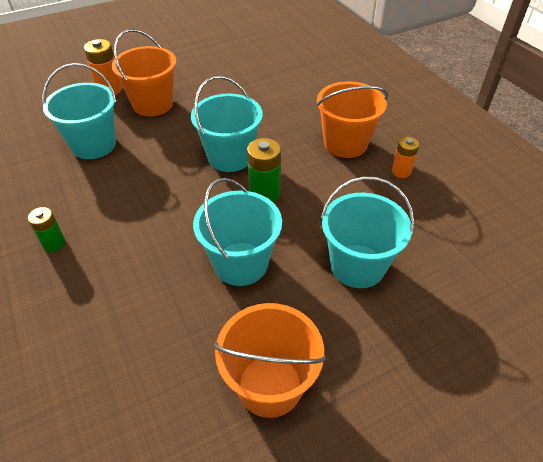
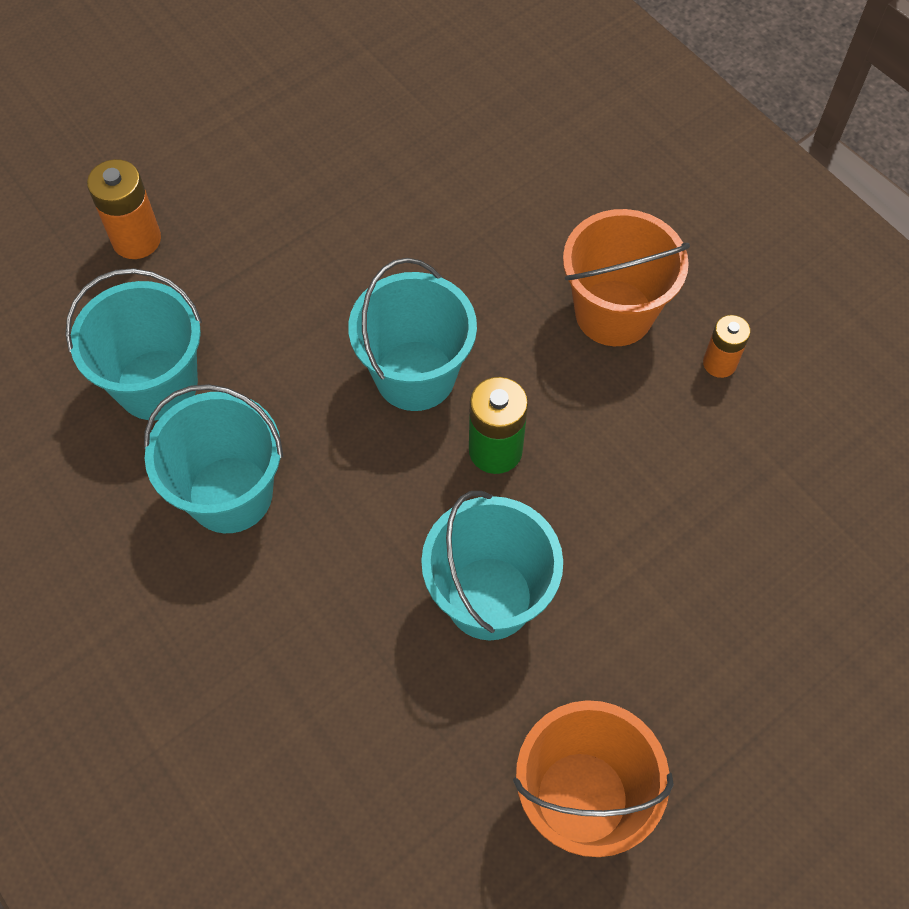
camera: 10 degrees left, 15 degrees up
(54, 243) = (169, 610): green battery -> none
(153, 104) = (235, 266): orange bucket -> none
(357, 266) = (674, 571): turquoise bucket -> turquoise bucket (230, 494)

